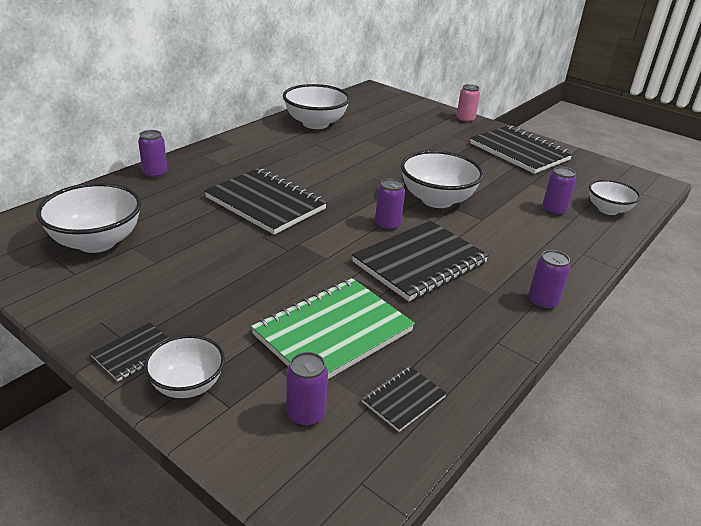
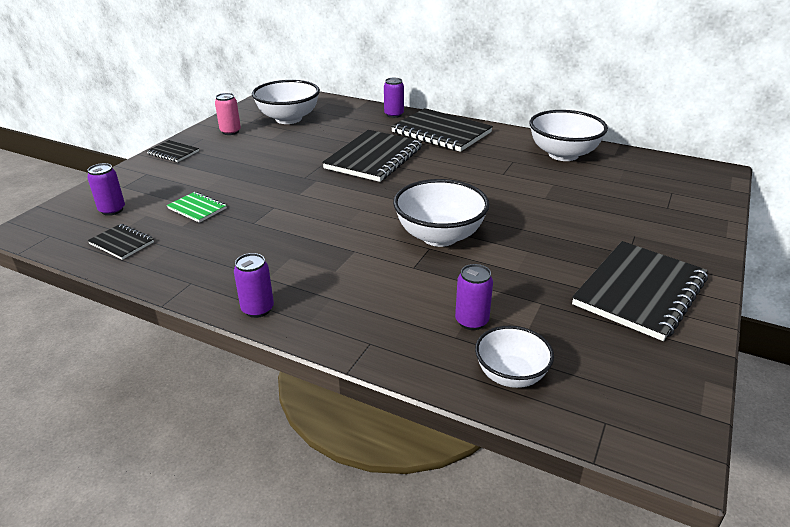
camera: 80 degrees right, 0 degrees up
(187, 385) = (143, 171): white bowl -> none
(333, 333) = (197, 208): green notebook -> green notebook, size x0.48
(387, 225) = (368, 214): purple can -> none
(420, 262) = (307, 236): black notebook -> black notebook (441, 132)
(465, 120) = (703, 242): pink can -> pink can (230, 132)

